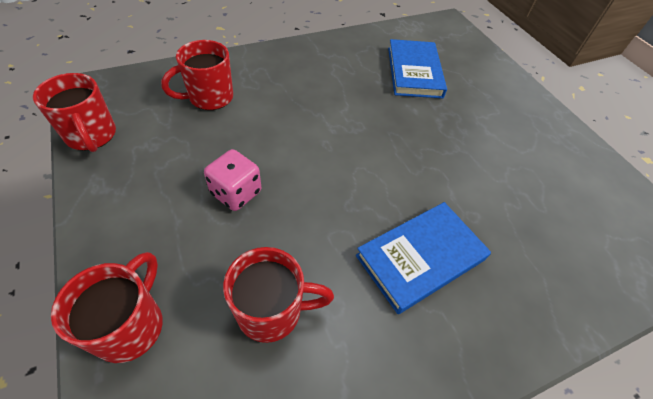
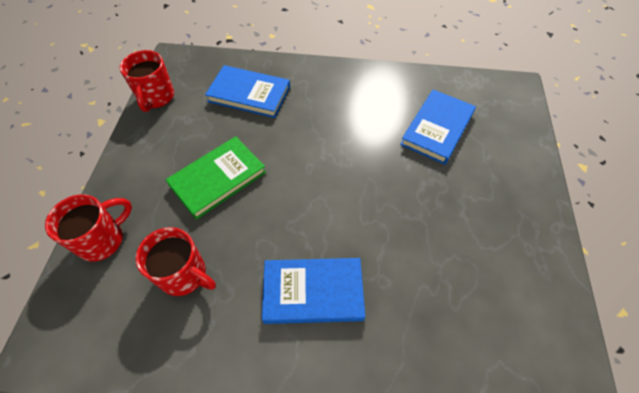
camera: 35 degrees right, 5 degrees up
(209, 98) = (249, 94): red mug -> blue book
(236, 193) = (218, 179): pink dice -> green book

